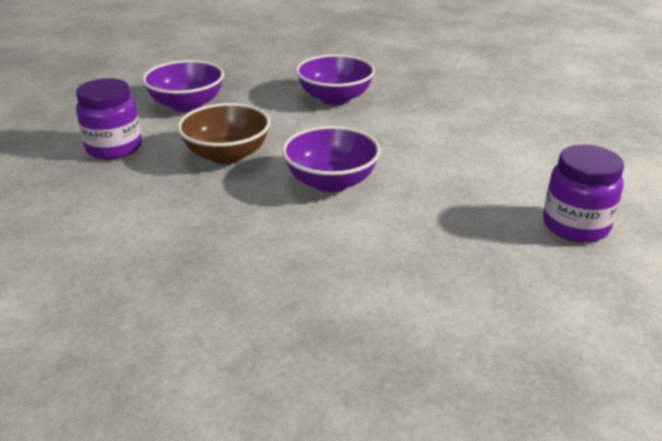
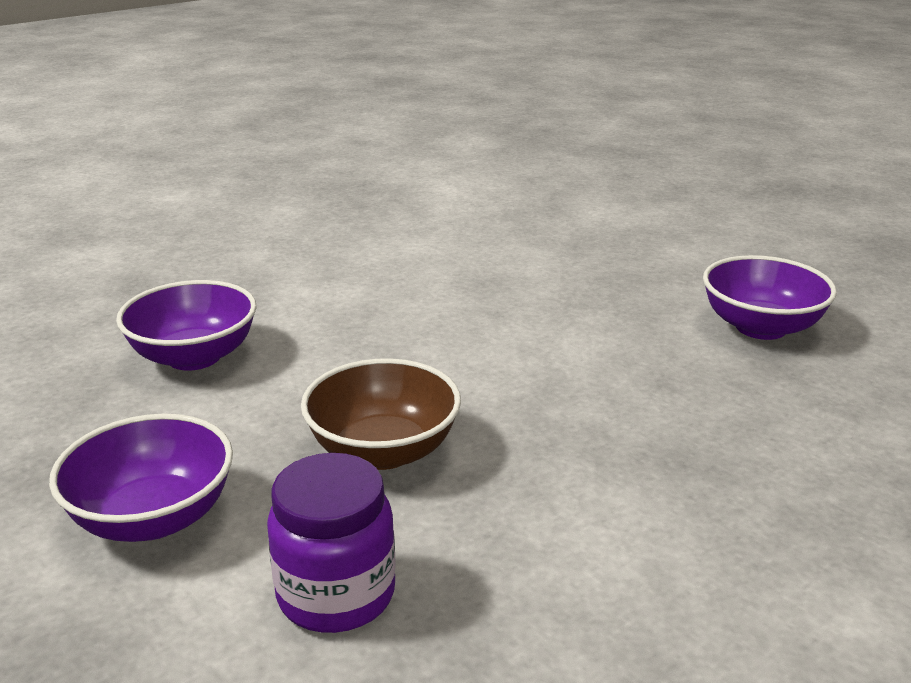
camera: 90 degrees left, 5 degrees down
(331, 182) = (470, 360): purple bowl -> purple bowl (761, 327)
(575, 226) = (550, 237): purple jar -> none

